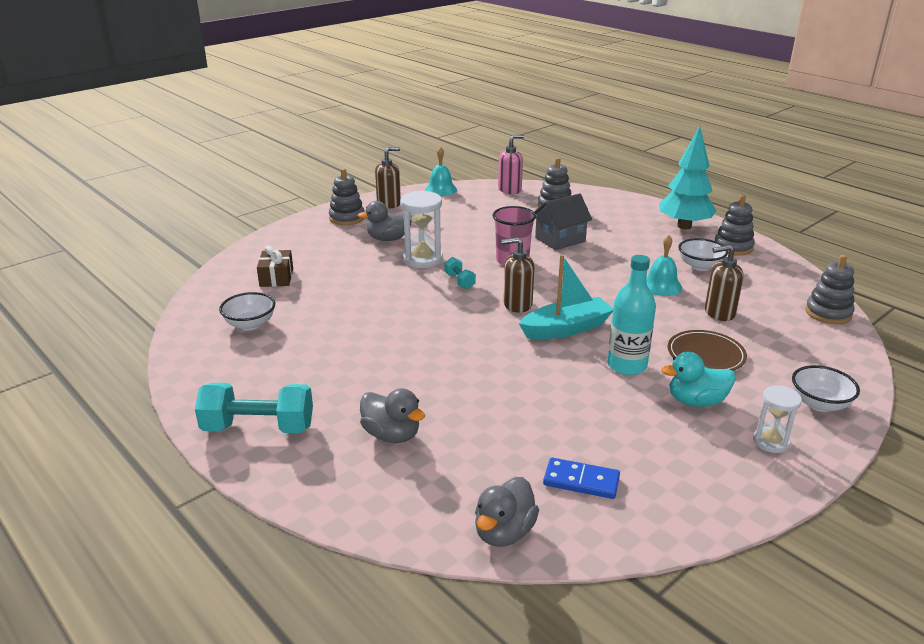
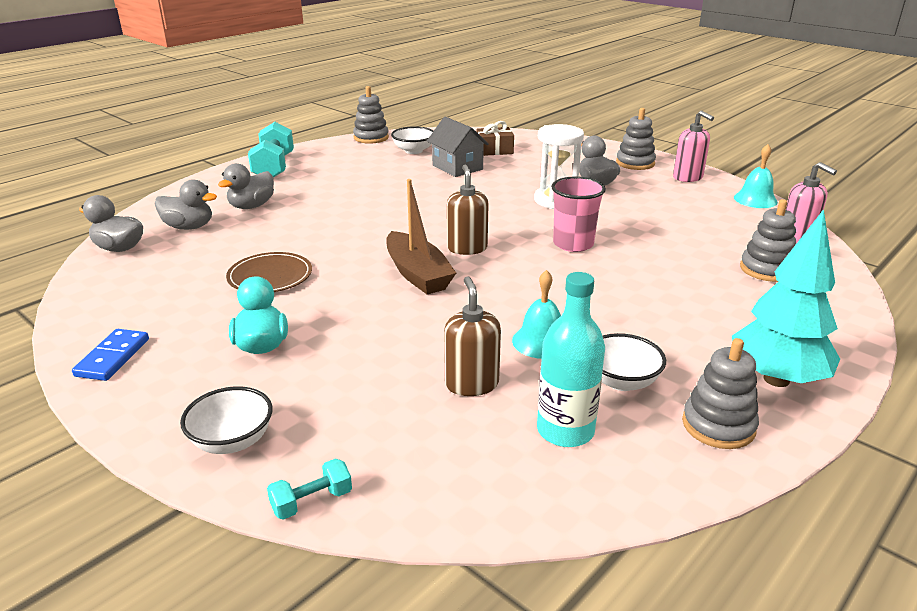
camera: 85 degrees right, 0 degrees up
(389, 203) = (688, 177): brown soap dispenser -> pink soap dispenser
(447, 480) = (189, 227): none -> grey duck
(459, 281) = (512, 219): turquoise dumbbell -> turquoise dumbbell (312, 501)
(560, 239) = (652, 272): grey house -> grey house (457, 167)
(566, 328) = (417, 274): turquoise boat -> brown boat
(581, 481) = (161, 278): blue domino -> blue domino (112, 357)
(627, 365) = (340, 307): turquoise bottle -> turquoise bottle (565, 431)
(706, 354) = (360, 361): brown plate -> brown plate (270, 276)
(771, 442) = (171, 388): white hourglass -> none
(828, 313) = (491, 504): grey stacking toy -> grey stacking toy (371, 138)

